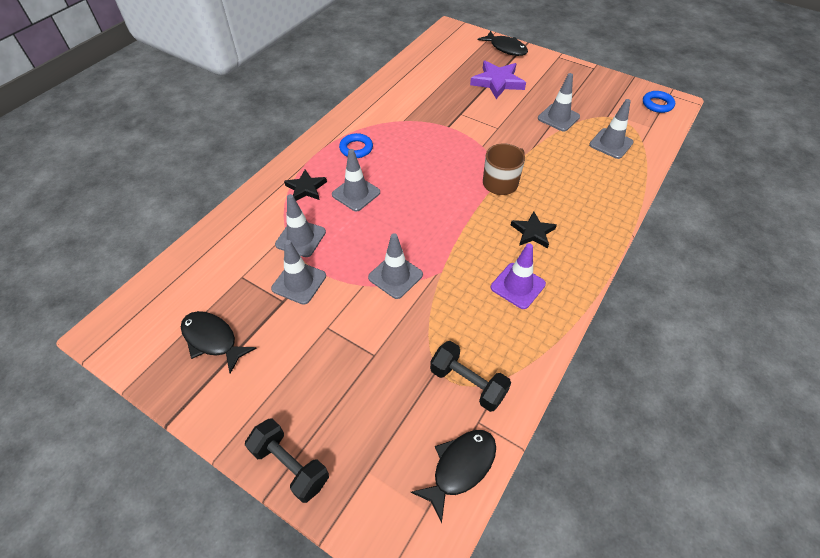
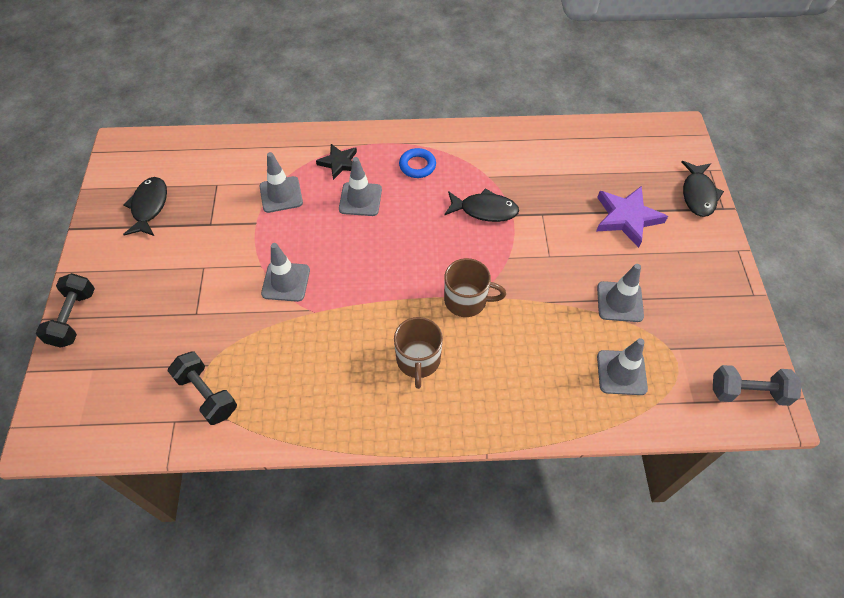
camera: 55 degrees right, 5 degrees up
(299, 282) = (235, 222): grey traffic cone -> none
(460, 468) = (125, 429): black fish -> black fish (484, 210)
(468, 383) = (207, 394): black dumbbell -> black dumbbell turned 45 degrees counterclockwise
(517, 286) = (339, 380): purple traffic cone -> none
(532, 232) = (418, 360): black star -> brown mug
(657, 104) = (748, 392): blue ring -> grey dumbbell

